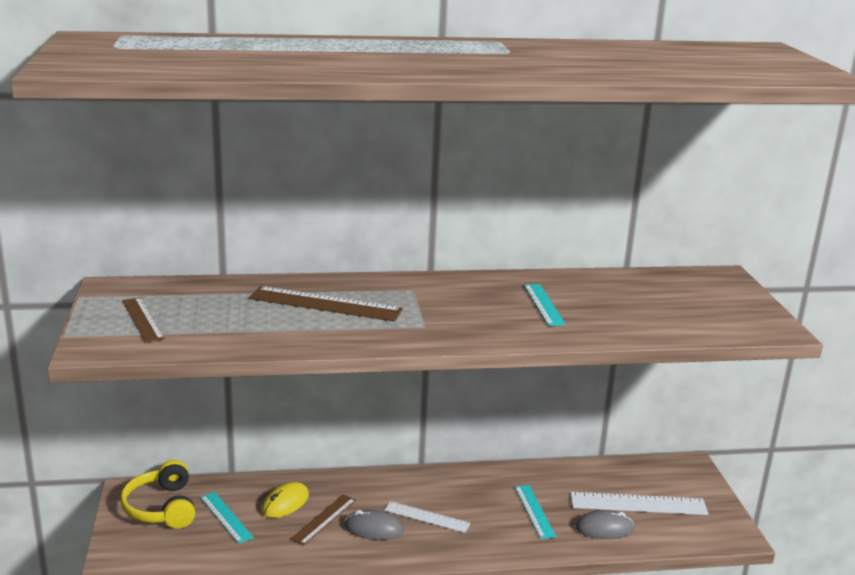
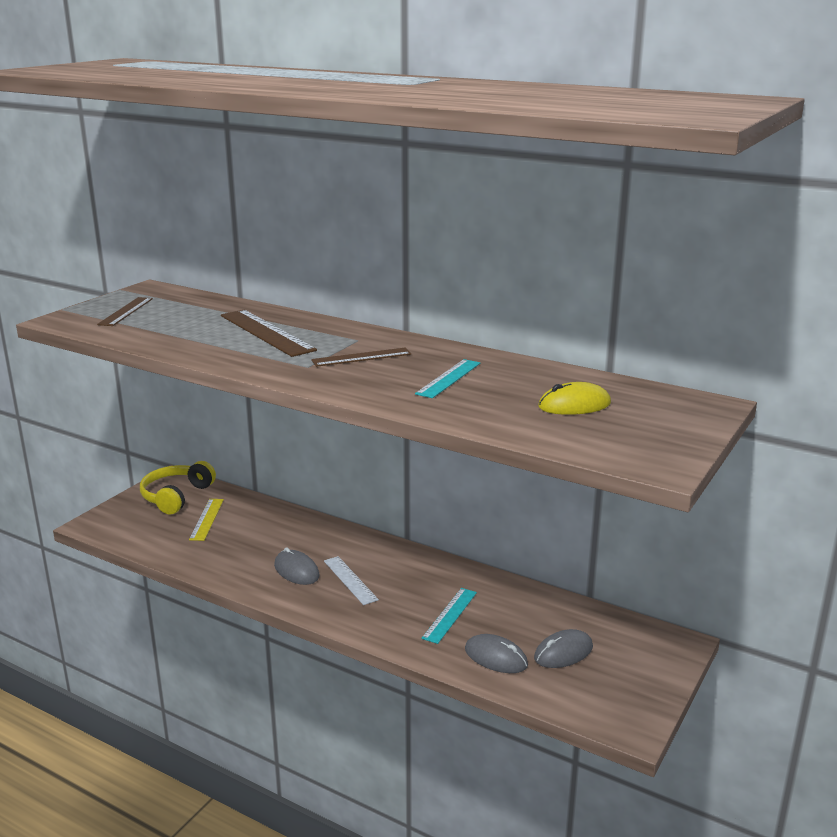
camera: 40 degrees right, 0 degrees up
(226, 517) = (207, 519): turquoise ruler -> yellow ruler
(285, 503) = (260, 526): yellow mouse -> yellow mouse (574, 405)
(324, 519) = (270, 548): brown ruler -> brown ruler (361, 357)
(638, 504) = (563, 652): white ruler -> grey mouse

